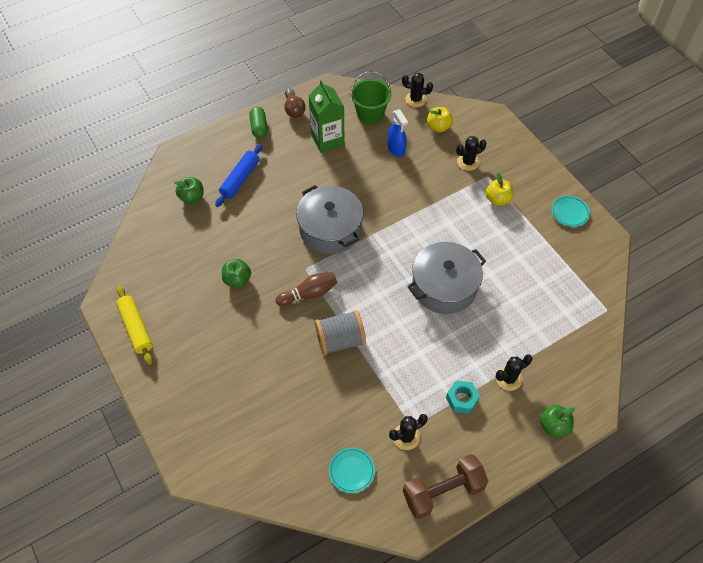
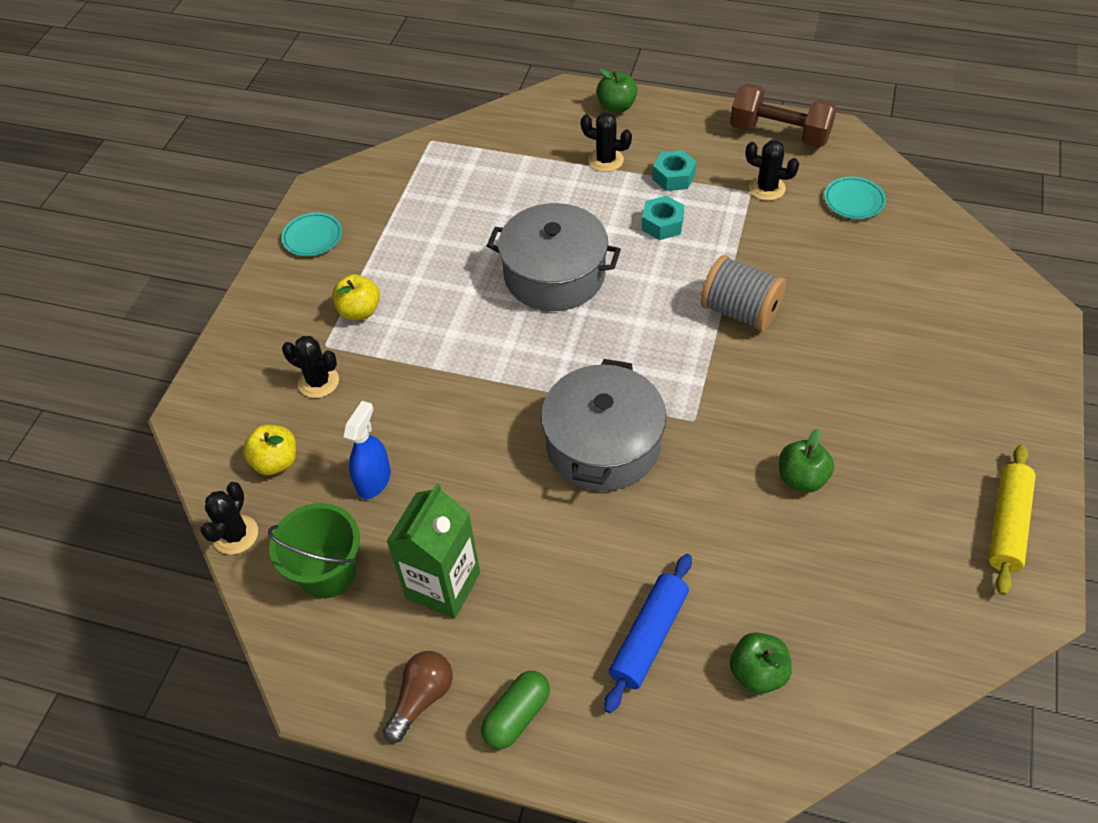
camera: 130 degrees left, 5 degrees down
(240, 179) = (648, 637): blue rolling pin -> blue rolling pin turned 45 degrees counterclockwise
(309, 293) = (722, 387): brown bowling pin -> none
(415, 99) = (235, 535): black cactus -> black cactus turned 45 degrees clockwise
(431, 361) = (662, 224): none -> turquoise nut

